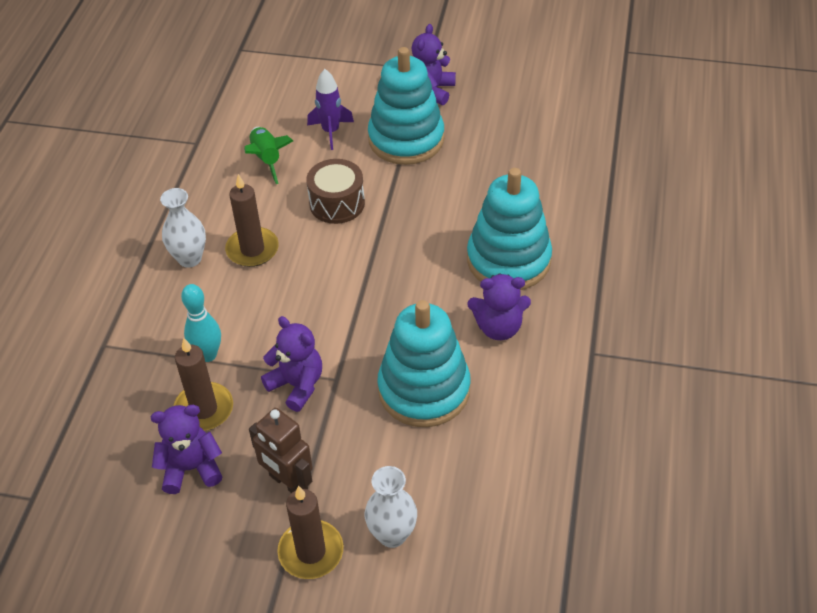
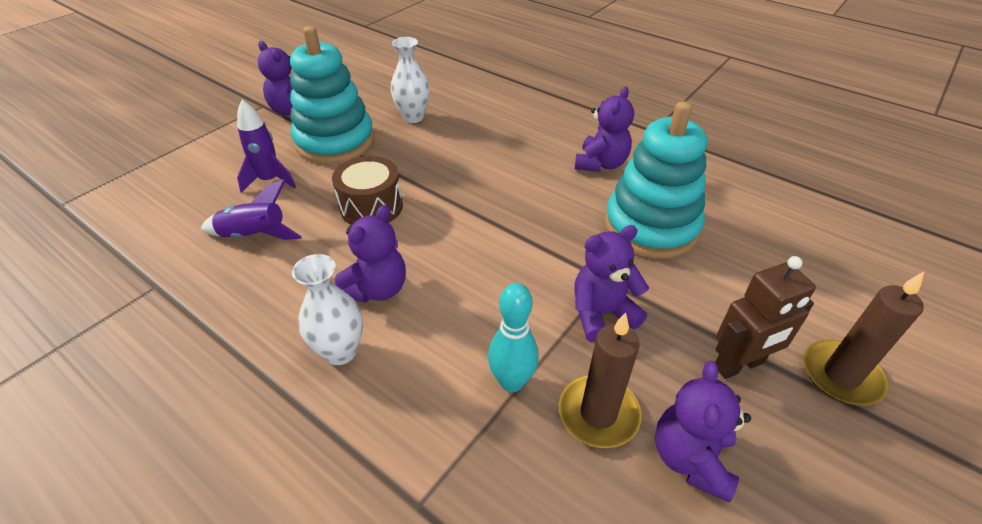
camera: 65 degrees left, 5 degrees down
(252, 249) = (377, 289): brown candle -> purple teddy bear
(267, 159) = (254, 236): green rocket -> purple rocket
(392, 534) = (825, 303): white vase -> white vase (413, 117)
(508, 260) = (529, 136): turquoise stacking toy -> none

